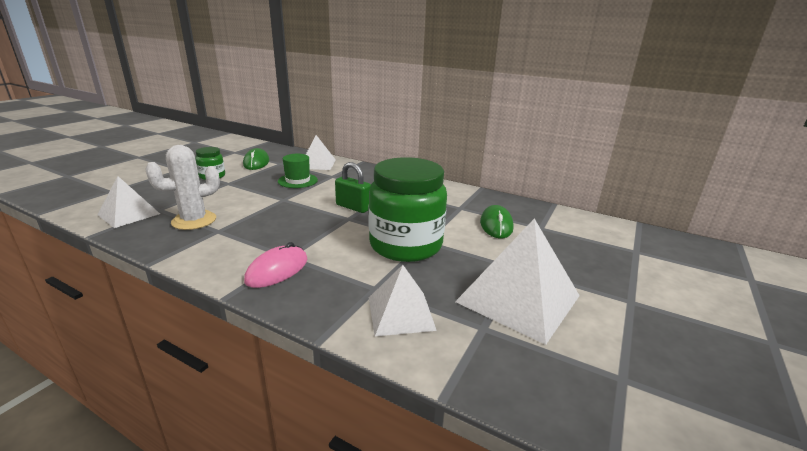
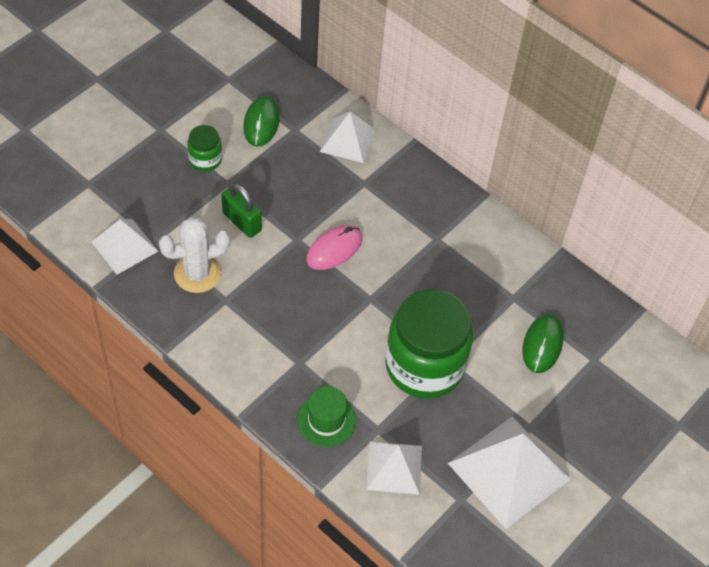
camera: 10 degrees right, 30 degrees up
(277, 270) = (288, 384): pink mouse -> pink mouse (334, 249)
(297, 180) = (317, 190): green hat -> green hat (326, 420)
(353, 207) = (380, 274): green padlock -> green padlock (242, 222)

